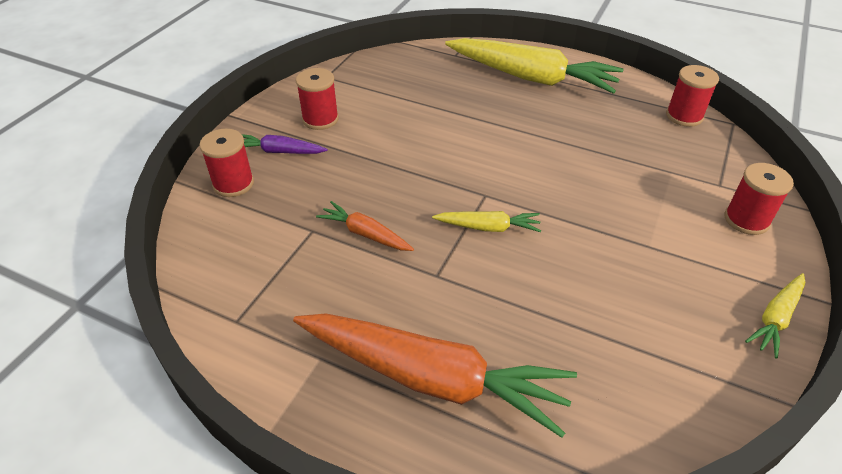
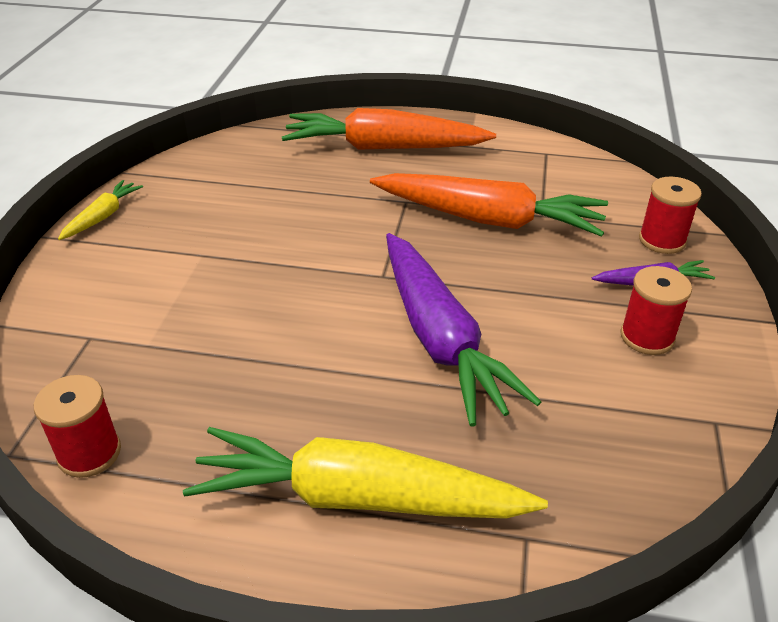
camera: 165 degrees right, 5 degrees down
(365, 234) = (489, 220): orange carrot -> orange carrot, size x2.16
(458, 140) = (440, 339): none -> purple carrot
(488, 227) = (369, 244): yellow carrot -> none
(746, 220) = (80, 297): red spool -> none

